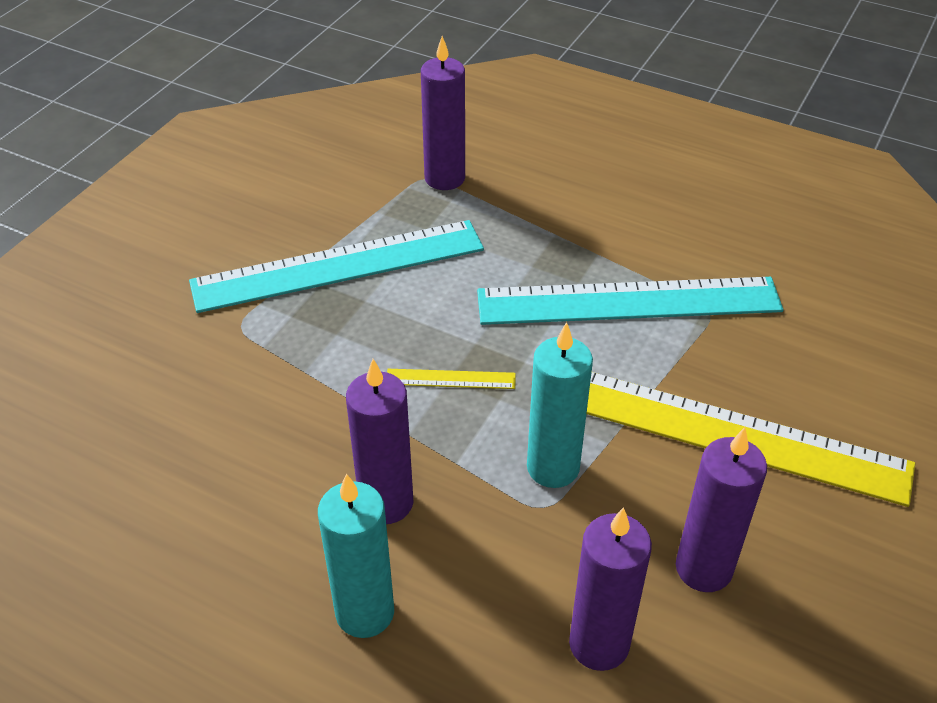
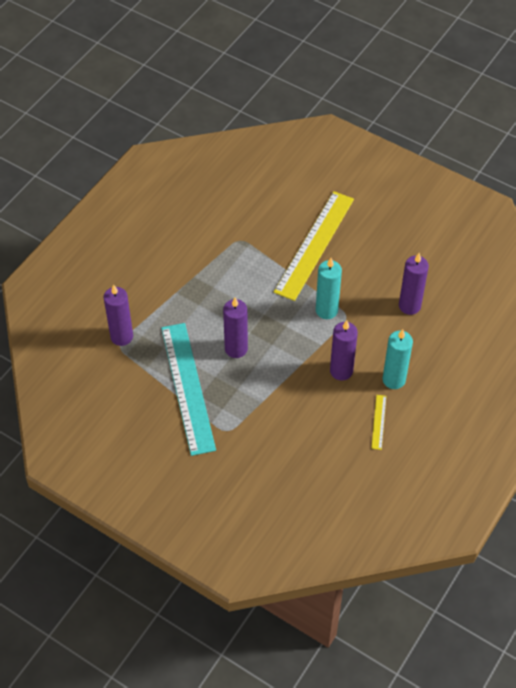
camera: 85 degrees left, 10 degrees up
(450, 379) = (272, 343): yellow ruler -> yellow ruler (379, 422)
(628, 301) = (229, 269): turquoise ruler -> none
(703, 568) = (378, 268): purple candle -> purple candle (236, 349)

